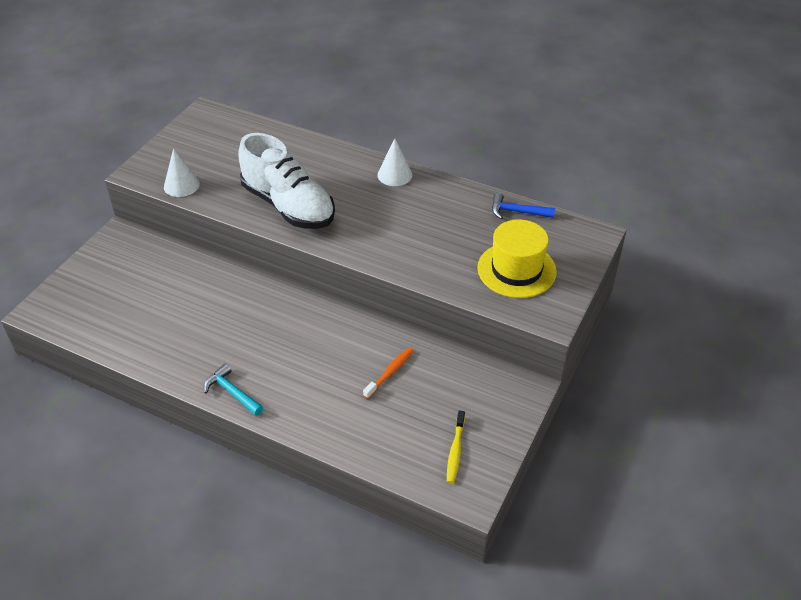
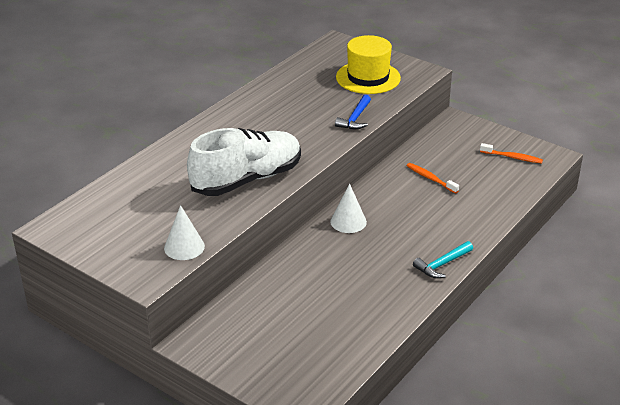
camera: 80 degrees left, 10 degrees down
(395, 175) = (224, 118): white cone -> white cone (348, 221)
(455, 451) = (512, 157): yellow toothbrush -> orange toothbrush
(517, 212) = (298, 68): blue hammer -> blue hammer (355, 118)

